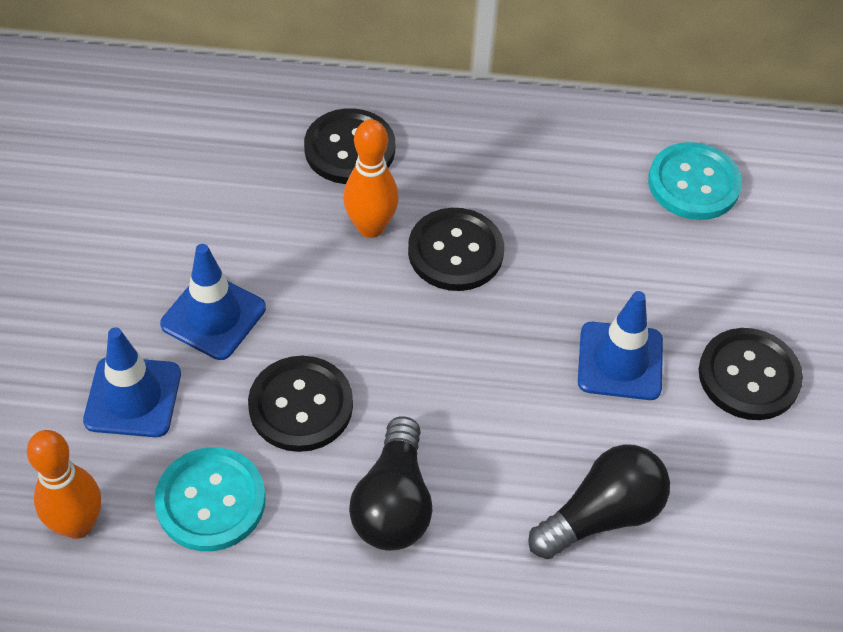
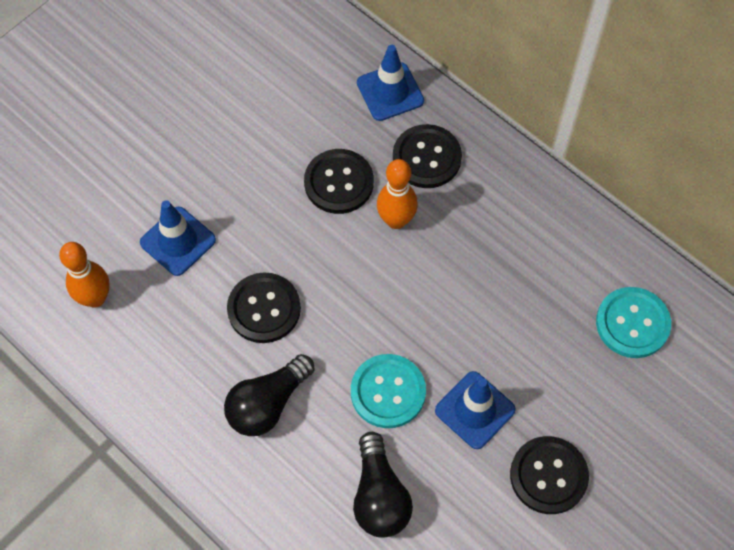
camera: 40 degrees right, 10 degrees up
(211, 501) = (172, 332): turquoise button -> turquoise button (388, 392)
(213, 316) = (259, 219): blue traffic cone -> blue traffic cone (390, 92)
(455, 251) = (434, 270): black button -> black button (339, 182)
(601, 515) = (379, 496): black light bulb -> black light bulb turned 75 degrees clockwise

